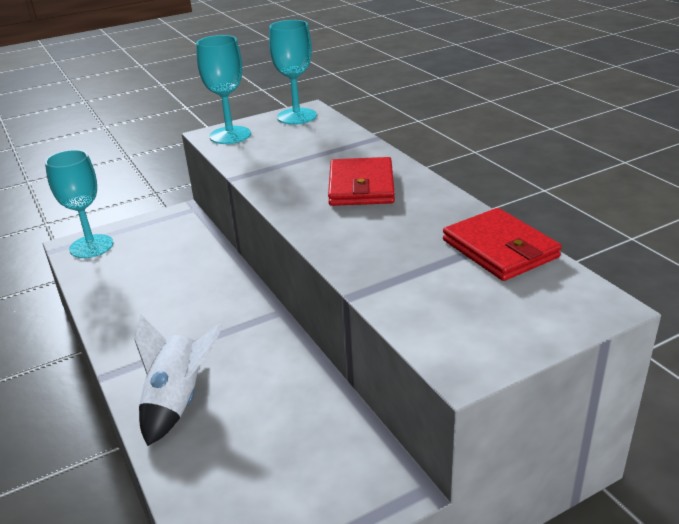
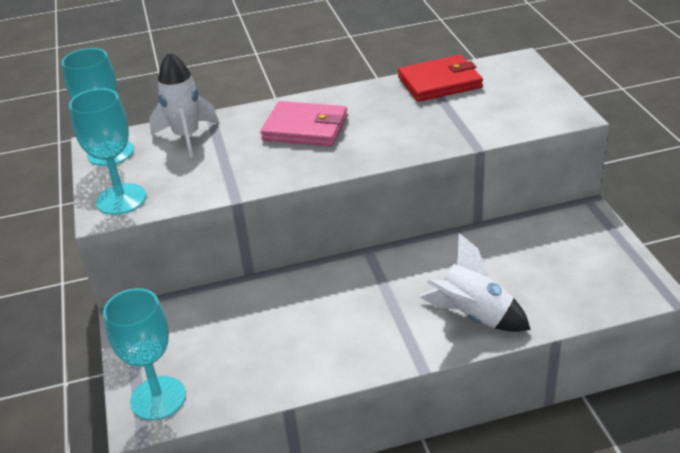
camera: 75 degrees left, 5 degrees up
(329, 138) = (187, 137): none -> white rocket
(361, 186) = (305, 128): red wallet -> pink wallet

